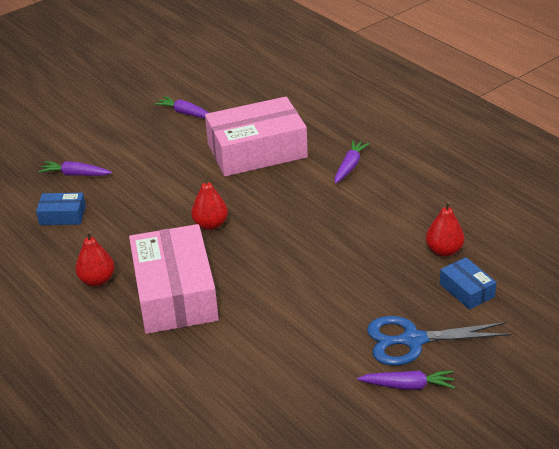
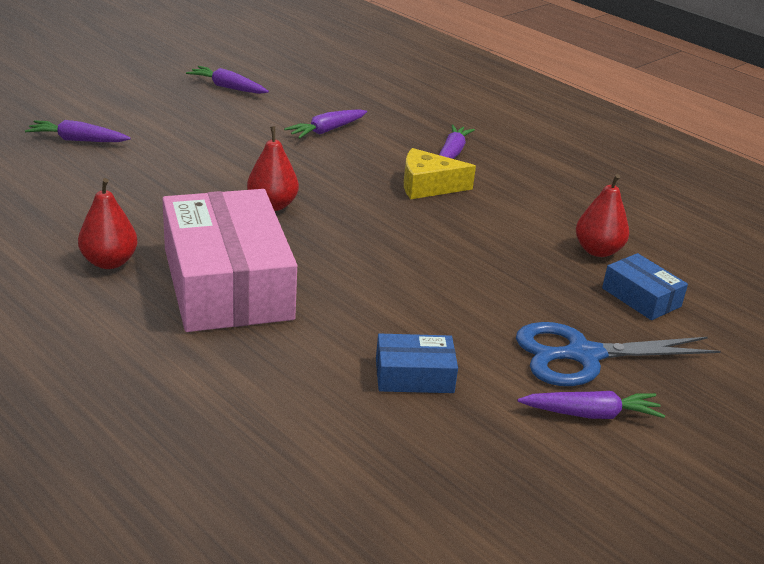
camera: 10 degrees left, 5 degrees down
(62, 215) = (58, 184): blue box -> blue box (414, 375)
(257, 151) = (326, 131): pink box -> purple carrot
(327, 199) = (428, 186): none -> yellow cheese

